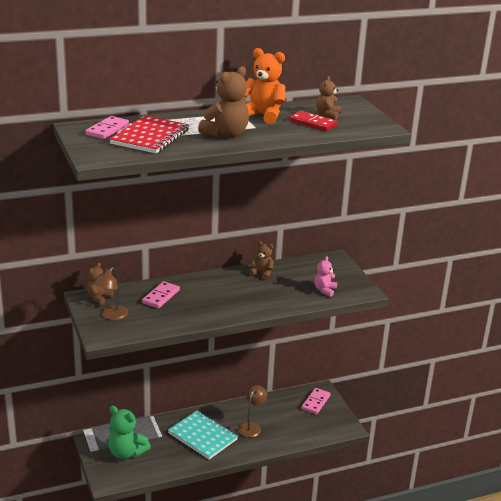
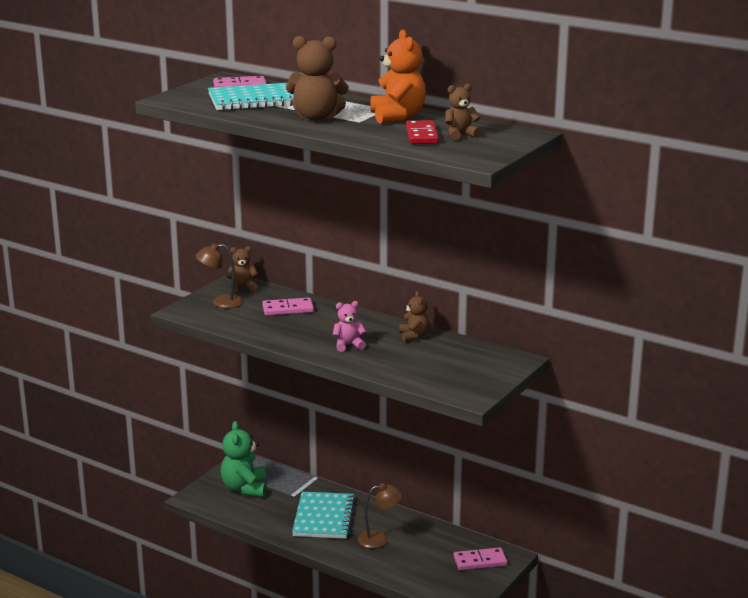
camera: 55 degrees right, 5 degrees down
(150, 137) = (252, 100): red notebook -> turquoise notebook
(325, 290) = (436, 376): pink teddy bear -> pink teddy bear (348, 345)

